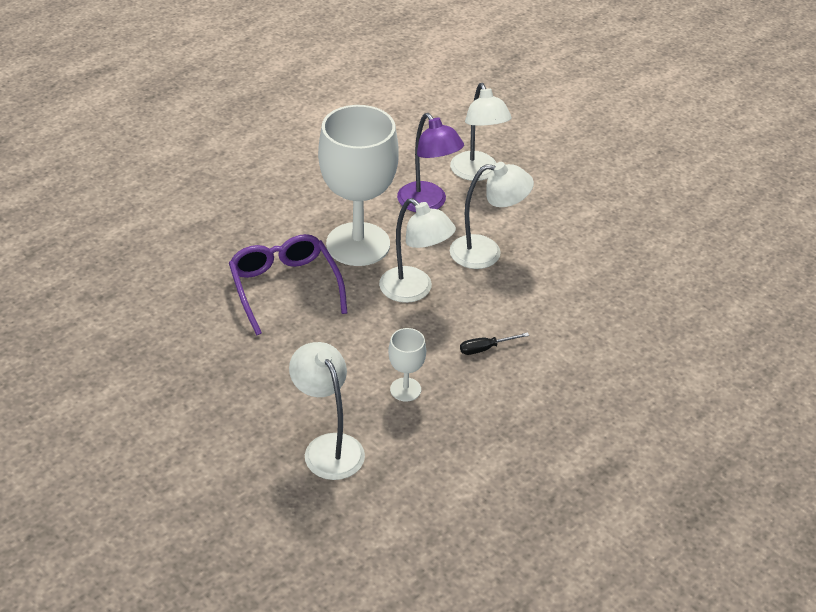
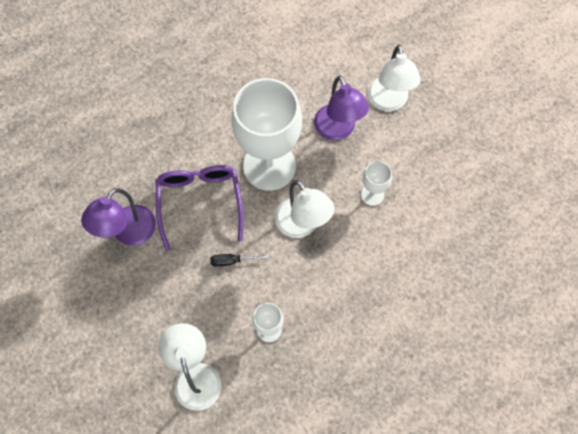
camera: 15 degrees right, 25 degrees up
(204, 327) = (128, 233): none -> purple lamp
(485, 348) = (343, 299): black screwdriver -> black screwdriver (232, 261)
(486, 252) = (372, 194): white lamp -> white goblet

